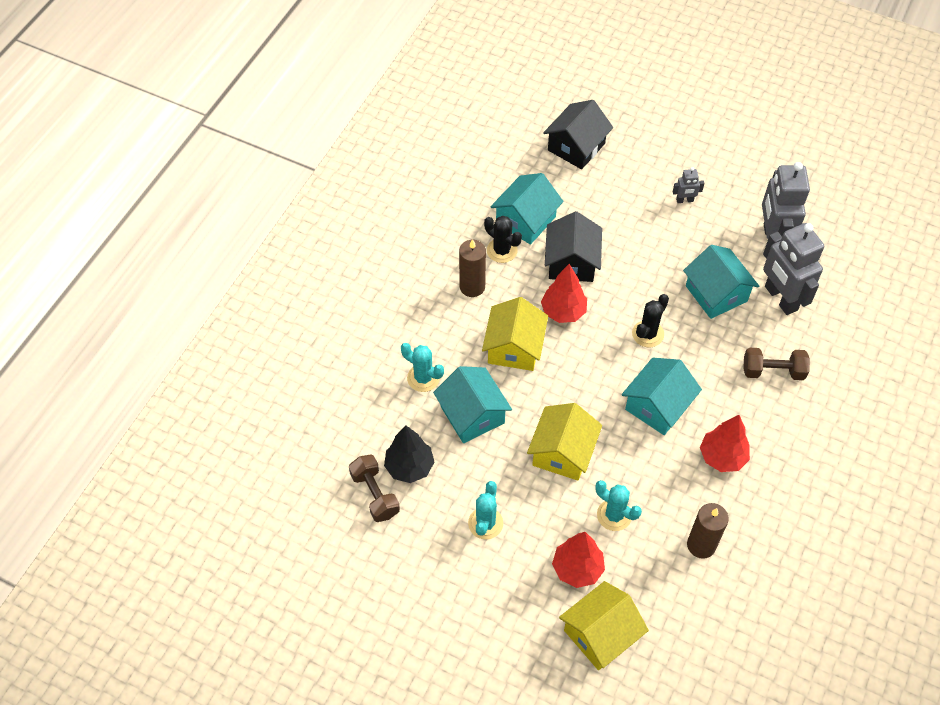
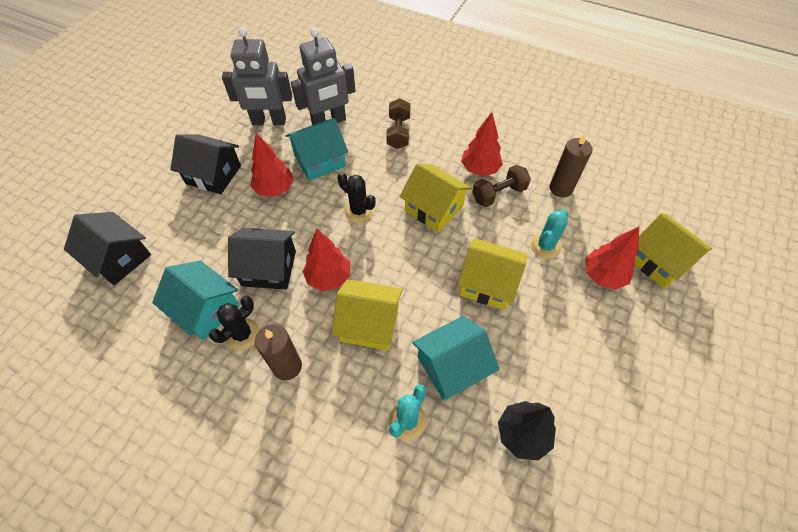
camera: 90 degrees left, 0 degrees up
(375, 494) = (562, 474): brown dumbbell -> brown dumbbell (499, 194)
(485, 523) = (574, 354): turquoise cactus -> none
(657, 406) = (434, 208): turquoise house -> yellow house
(670, 256) = (275, 189): none -> red tree
(684, 200) = (213, 174): grey robot -> black house

